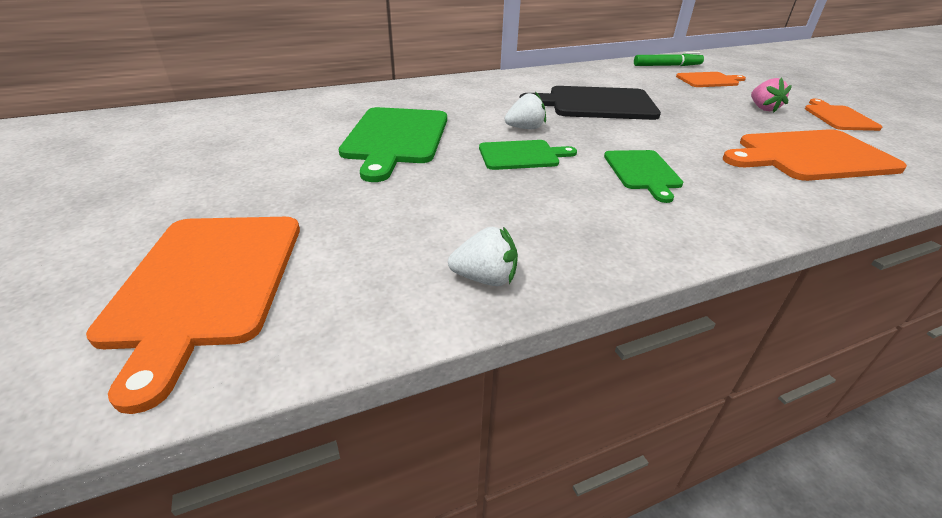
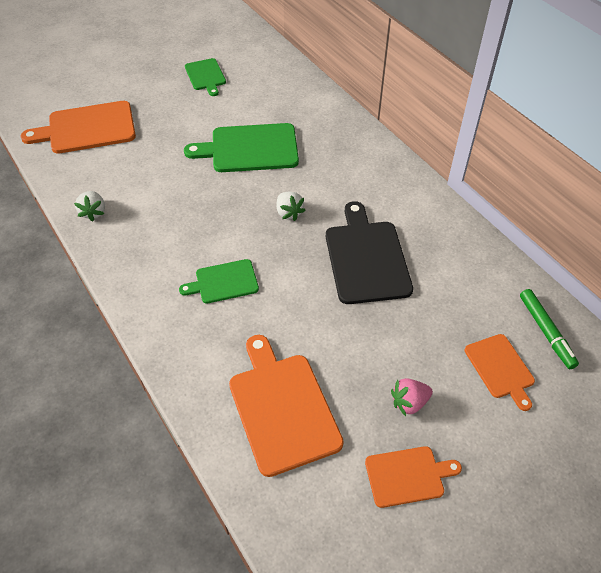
camera: 80 degrees right, 15 degrees up
(521, 155) = (237, 215): green cutting board -> green cutting board (205, 76)

